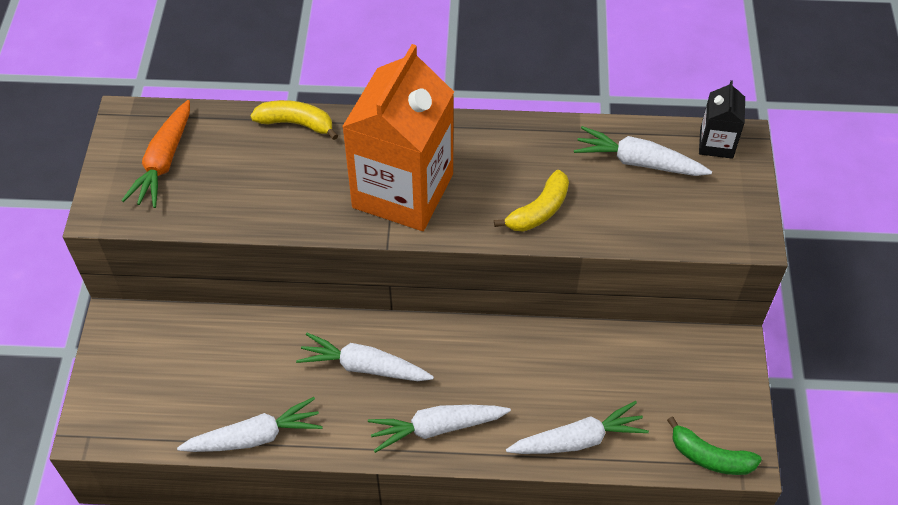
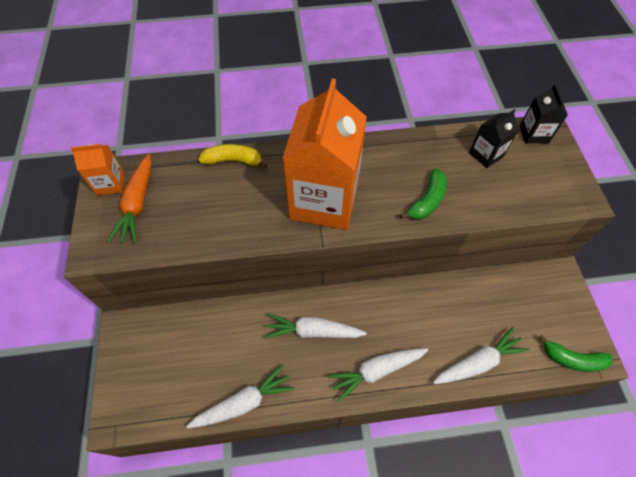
camera: 10 degrees left, 5 degrees up
(134, 131) = (110, 183): none -> orange carton
(538, 211) = (427, 201): yellow banana -> green banana
(638, 162) = (486, 154): white carrot -> black carton

